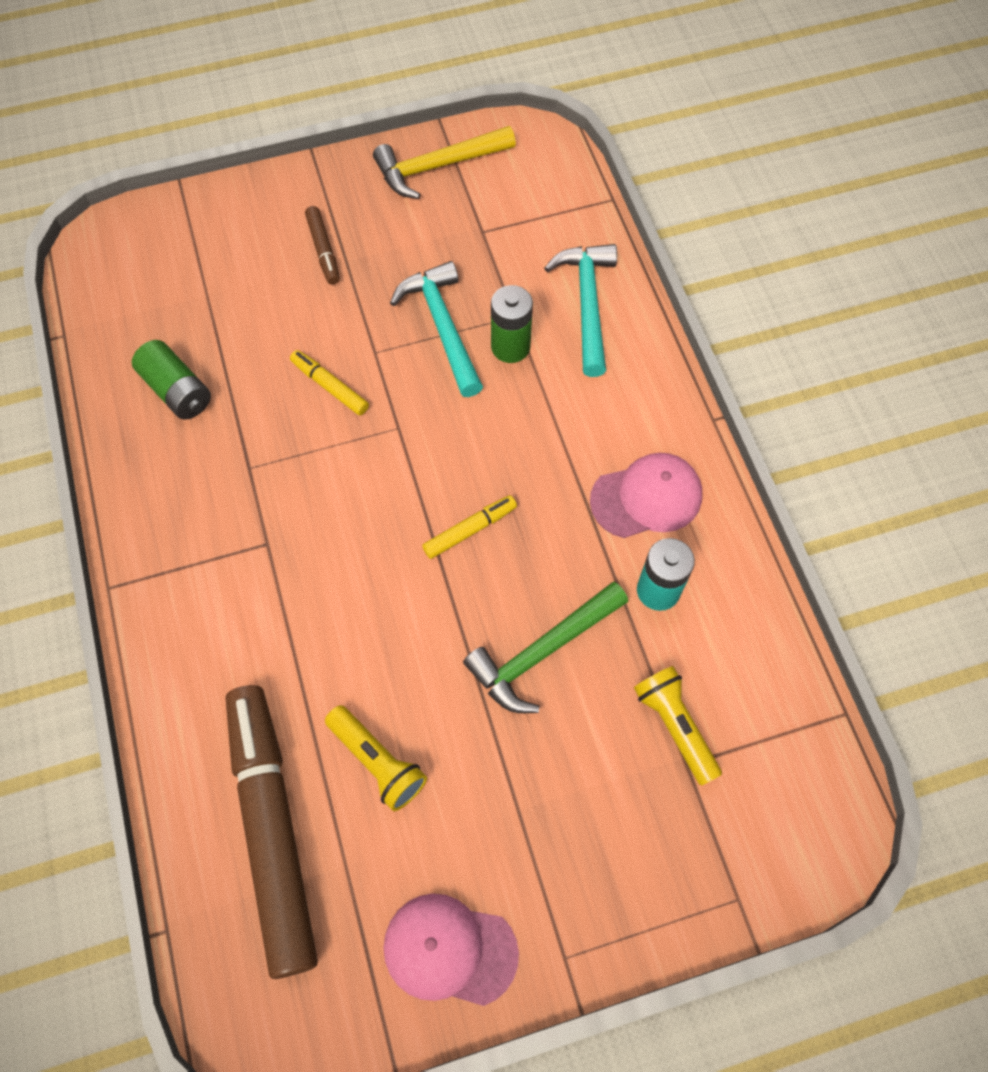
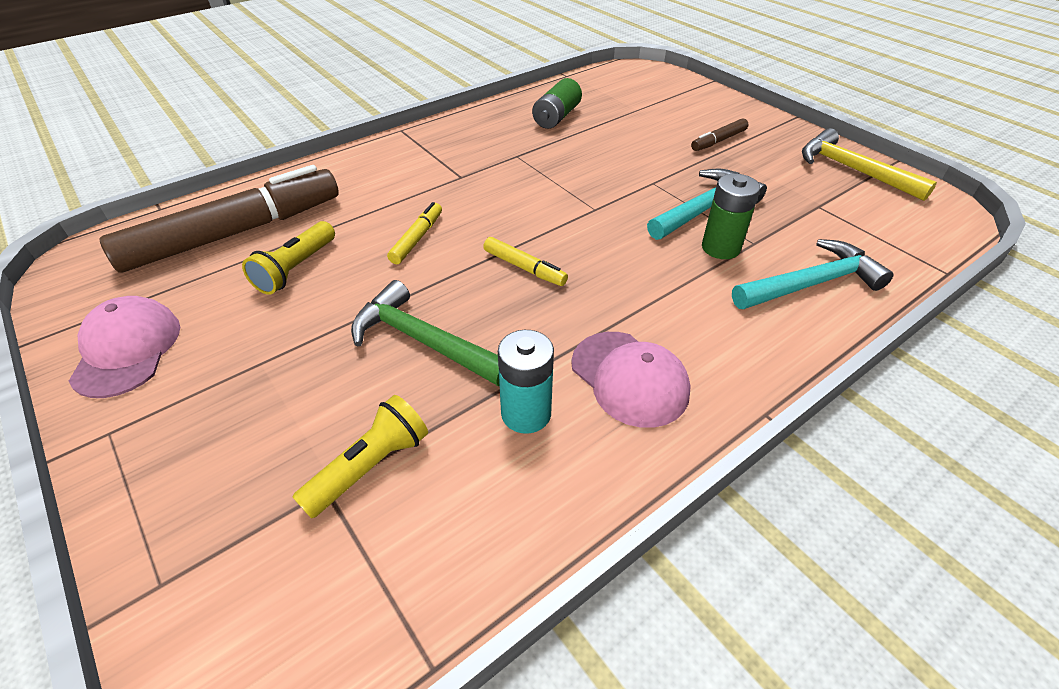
camera: 70 degrees right, 20 degrees down
(330, 387) = (606, 171): yellow marker -> yellow marker (417, 239)

